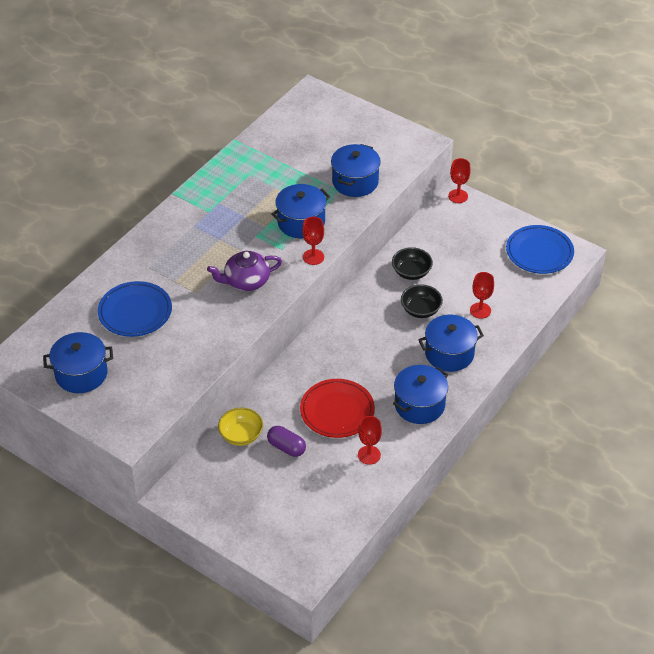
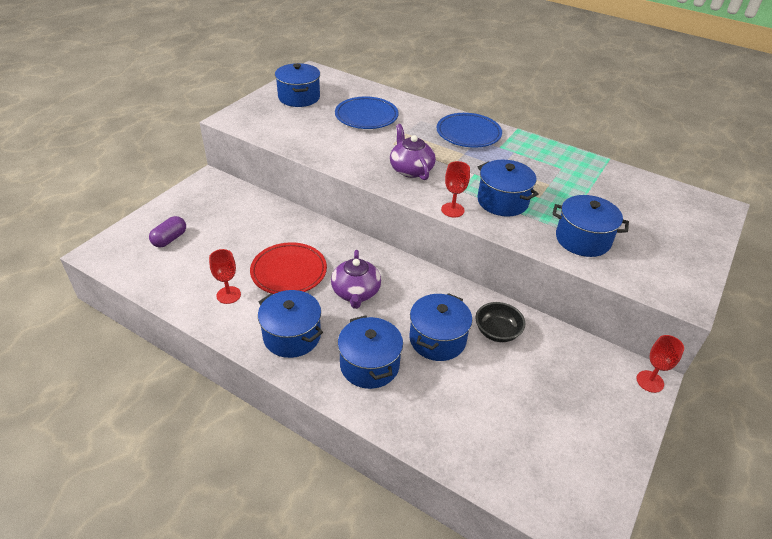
camera: 85 degrees right, 5 degrees down
(241, 435) = (266, 212): yellow bowl -> none
(286, 447) = (248, 239): purple capsule -> purple capsule (170, 239)
(365, 361) = (356, 292): none -> purple teapot
(420, 310) = (437, 339): black bowl -> blue pot
(480, 310) = (445, 399): red goblet -> none
(539, 252) = (573, 478): blue plate -> blue plate (468, 134)

